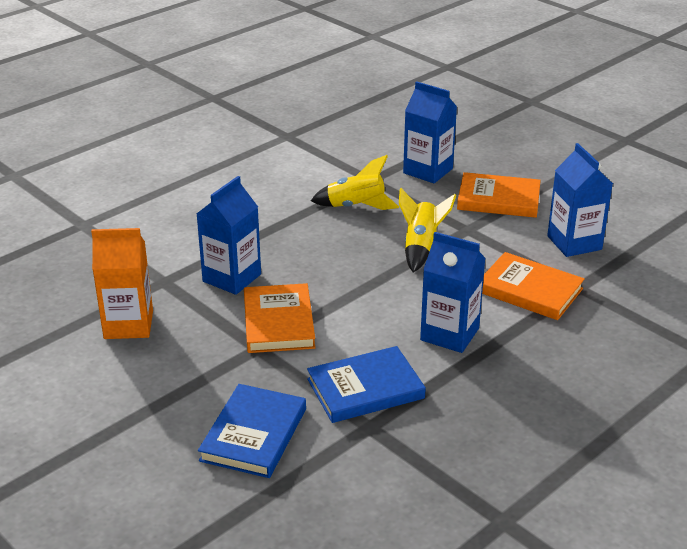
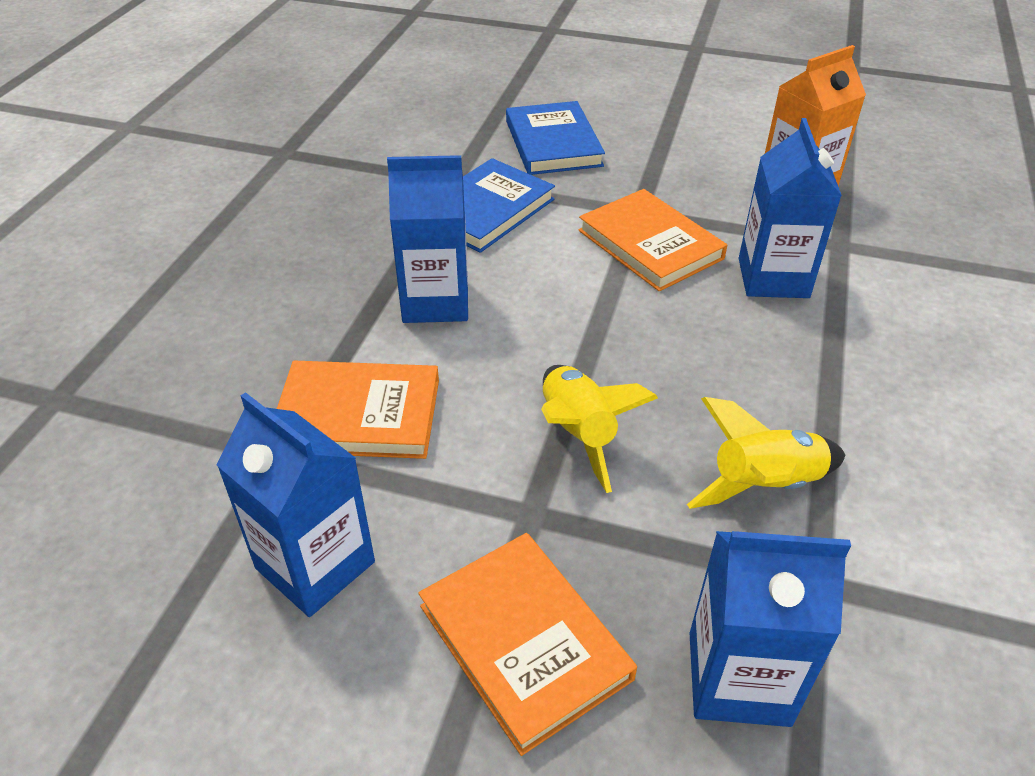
camera: 150 degrees right, 10 degrees up
(498, 199) = (524, 642): orange book -> orange book turned 75 degrees clockwise

